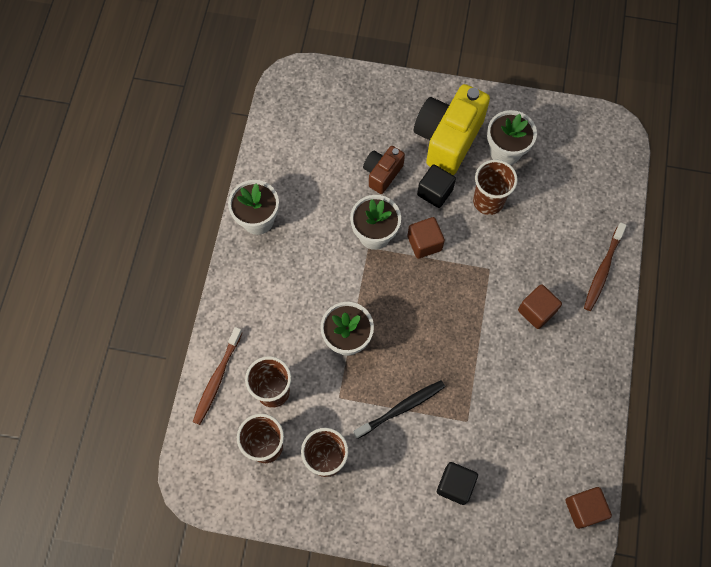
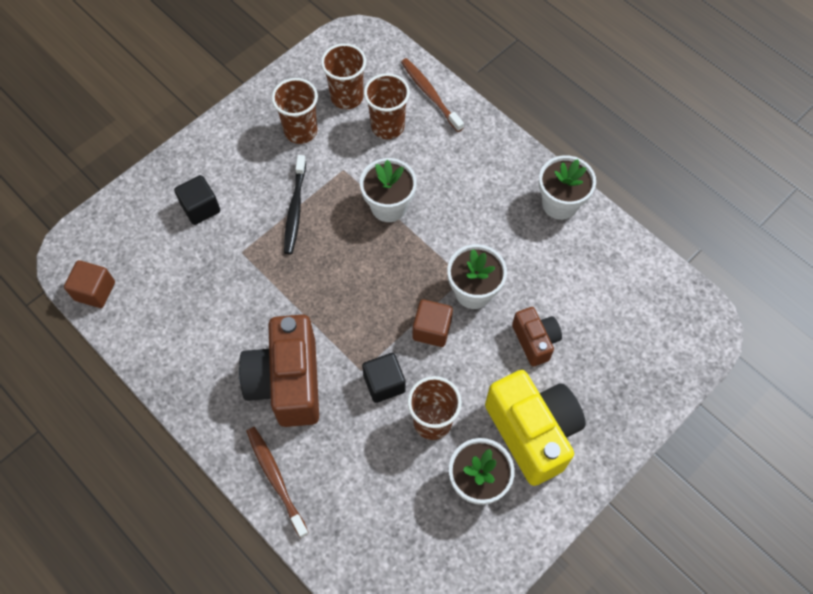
camera: 125 degrees right, 5 degrees down
(435, 192) = (479, 377): black cube -> black cube (384, 383)
(536, 311) = (287, 382): brown cube -> brown camera

